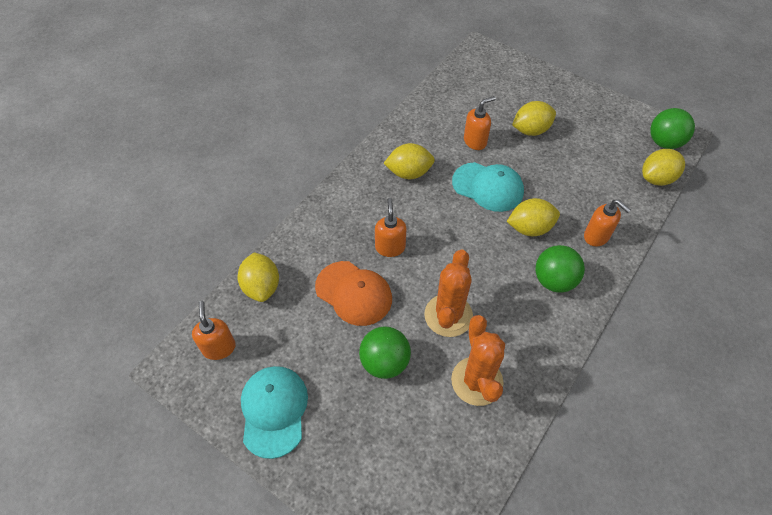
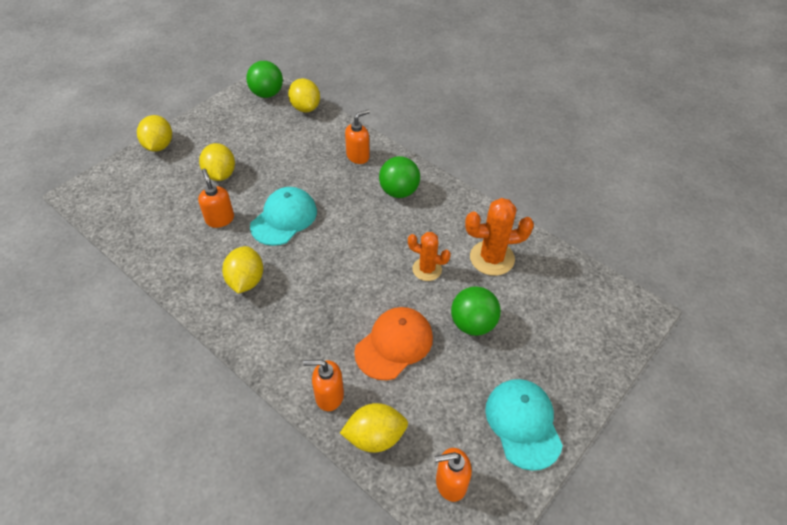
camera: 85 degrees left, 5 degrees down
(274, 410) = (523, 423): turquoise cap -> turquoise cap turned 75 degrees clockwise
(390, 247) = (342, 307): orange soap dispenser -> orange soap dispenser (329, 396)
(448, 315) = (427, 269): orange cactus -> orange cactus, size x0.65
(530, 228) = (340, 197): yellow lemon -> yellow lemon (159, 146)

